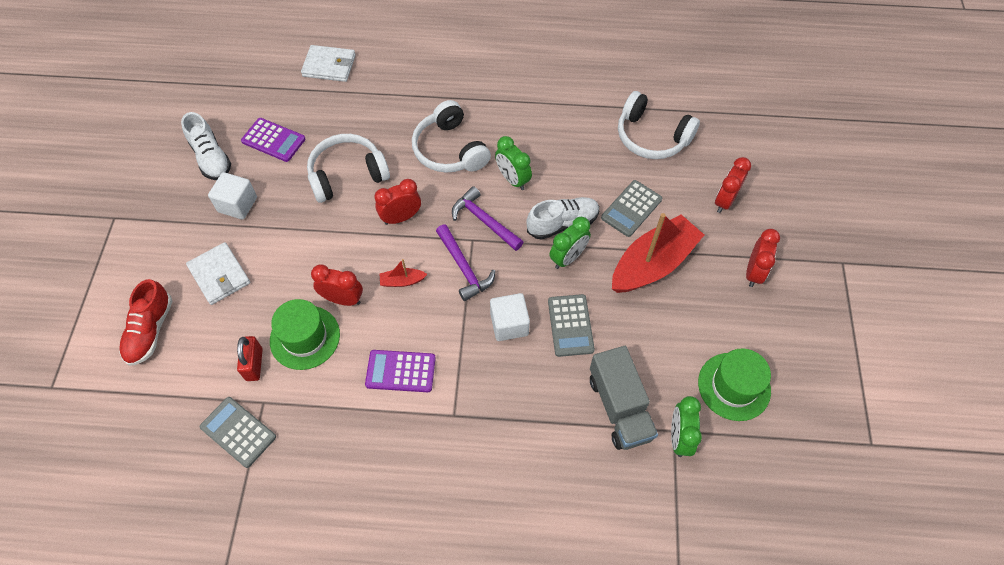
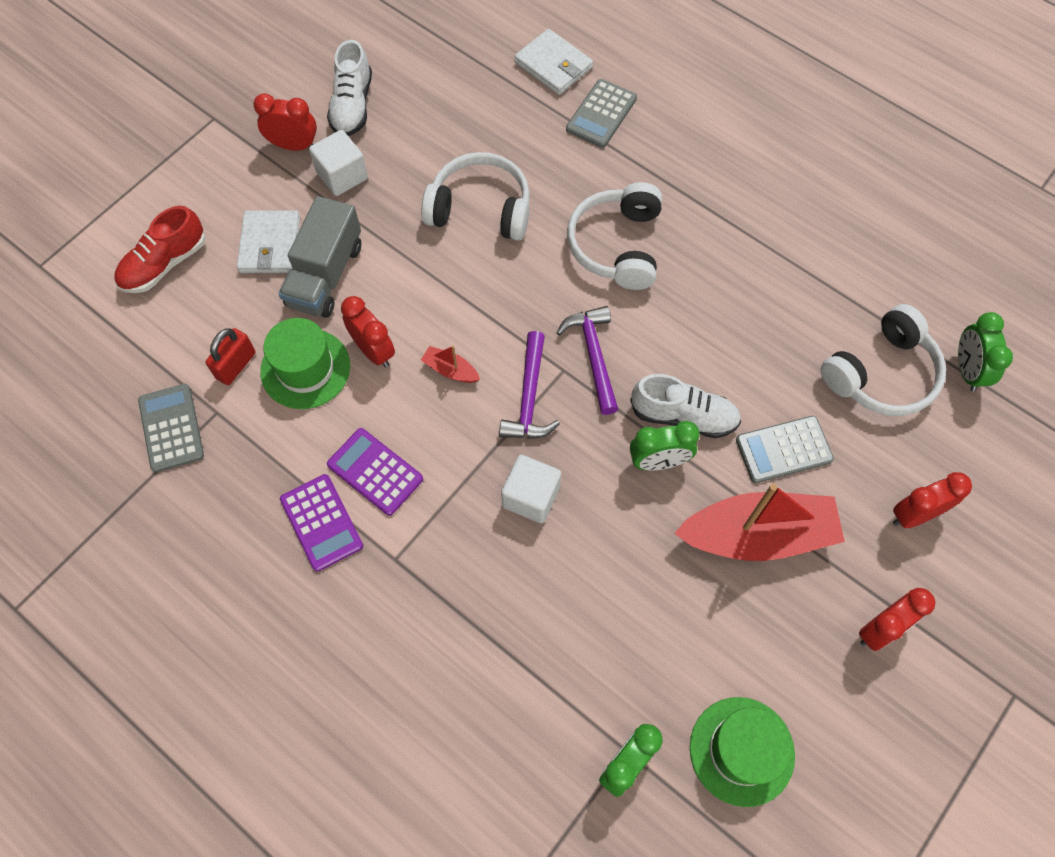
camera: 35 degrees right, 5 degrees up
(273, 140) = (430, 122): purple calculator -> purple calculator (321, 522)
(401, 217) = (502, 294): red clock -> red clock (294, 145)
(512, 179) = (664, 325): green clock -> green clock (967, 370)
(570, 325) = (600, 544): grey calculator -> grey calculator (601, 114)
(619, 407) = (583, 679): grey truck -> grey truck (325, 275)
(651, 137) = (881, 374): white headphones -> white headphones turned 105 degrees counterclockwise

